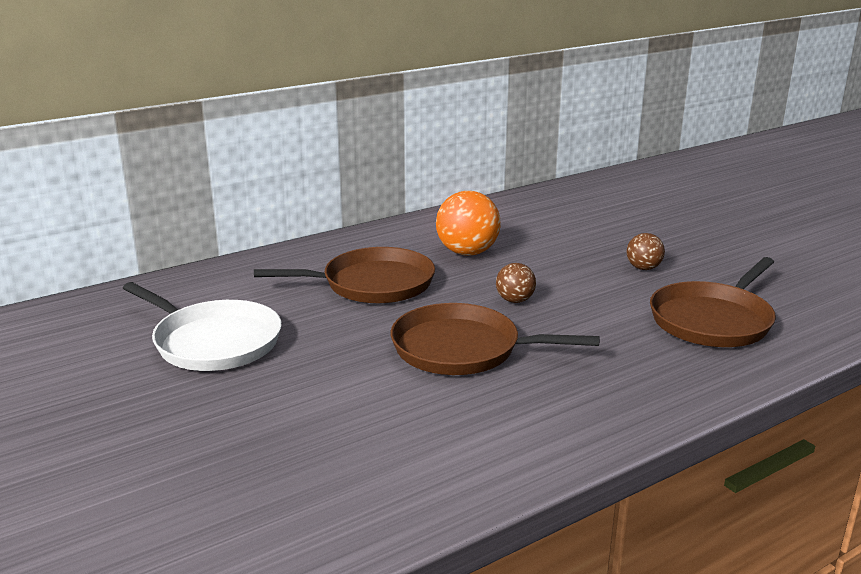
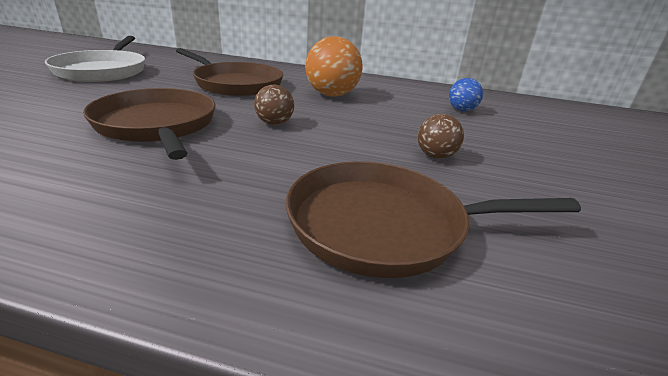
camera: 45 degrees right, 5 degrees up
(570, 219) = (461, 110): none -> blue ball

